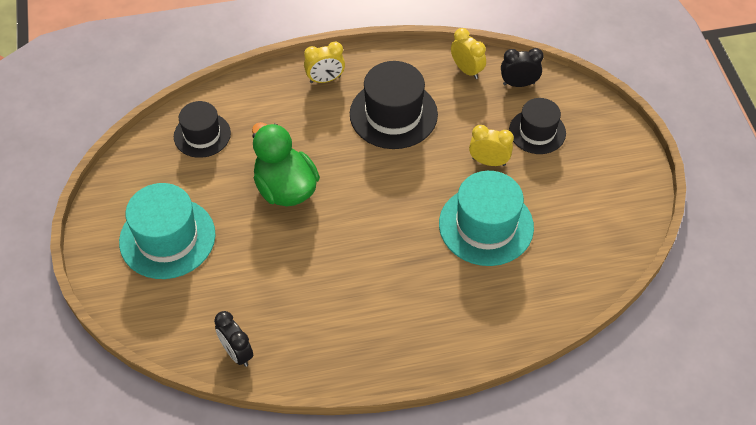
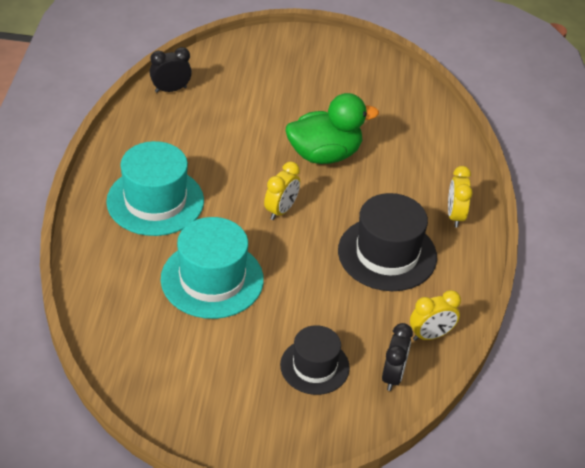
camera: 105 degrees right, 10 degrees down
(167, 238) = (303, 76): turquoise hat -> turquoise hat (155, 201)
(202, 135) = (412, 117): black hat -> none
(488, 162) = (291, 309): yellow clock -> yellow clock (281, 210)

